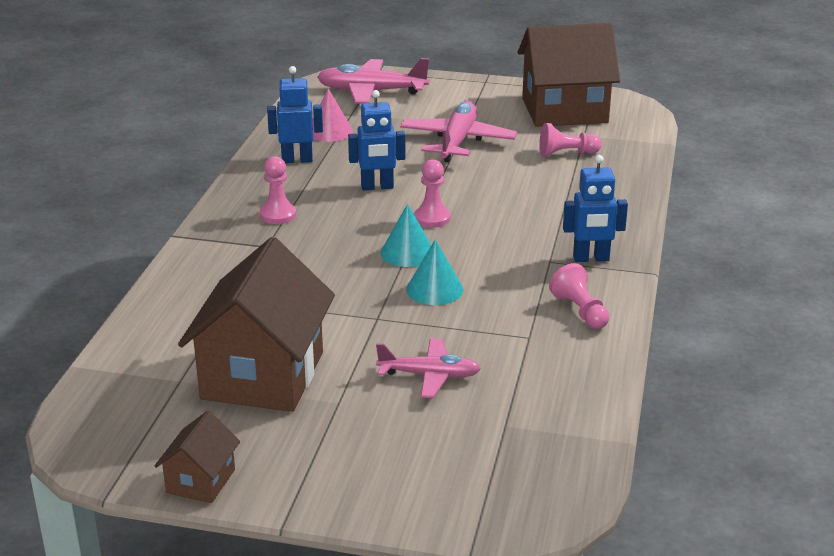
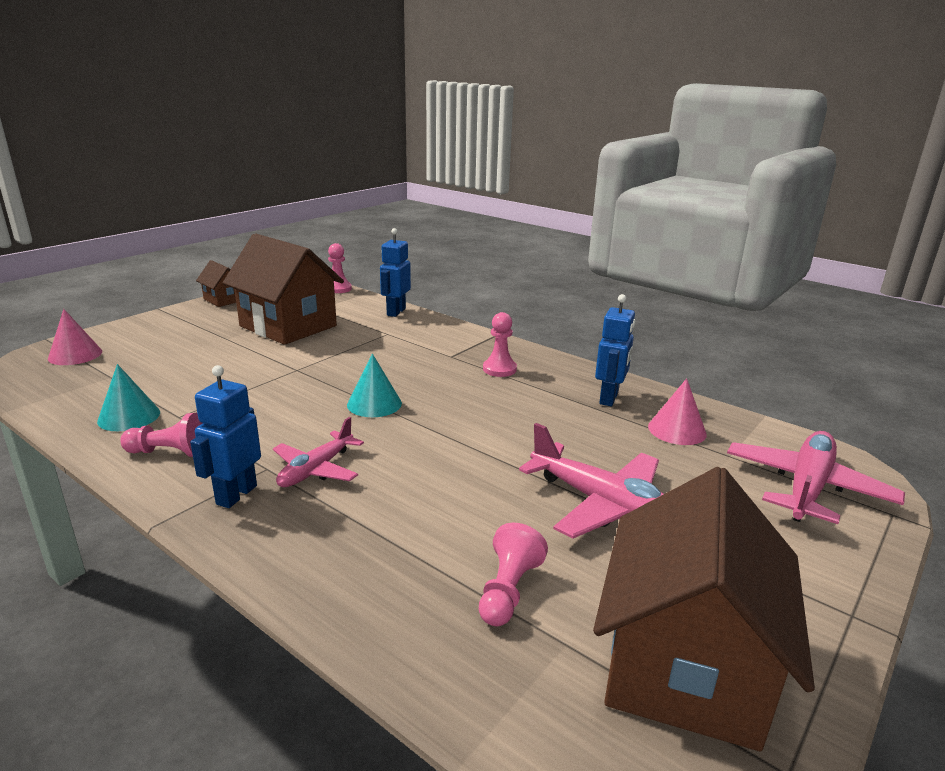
camera: 115 degrees right, 5 degrees down
(377, 187) = (516, 422): blue robot -> blue robot (396, 312)
(429, 375) = (202, 368): pink plane -> pink plane (316, 469)
(432, 218) = (423, 432): pink pawn -> pink pawn (338, 289)
(434, 289) = (302, 399): turquoise cone -> turquoise cone (129, 416)
(486, 490) = (75, 355): none -> pink cone

